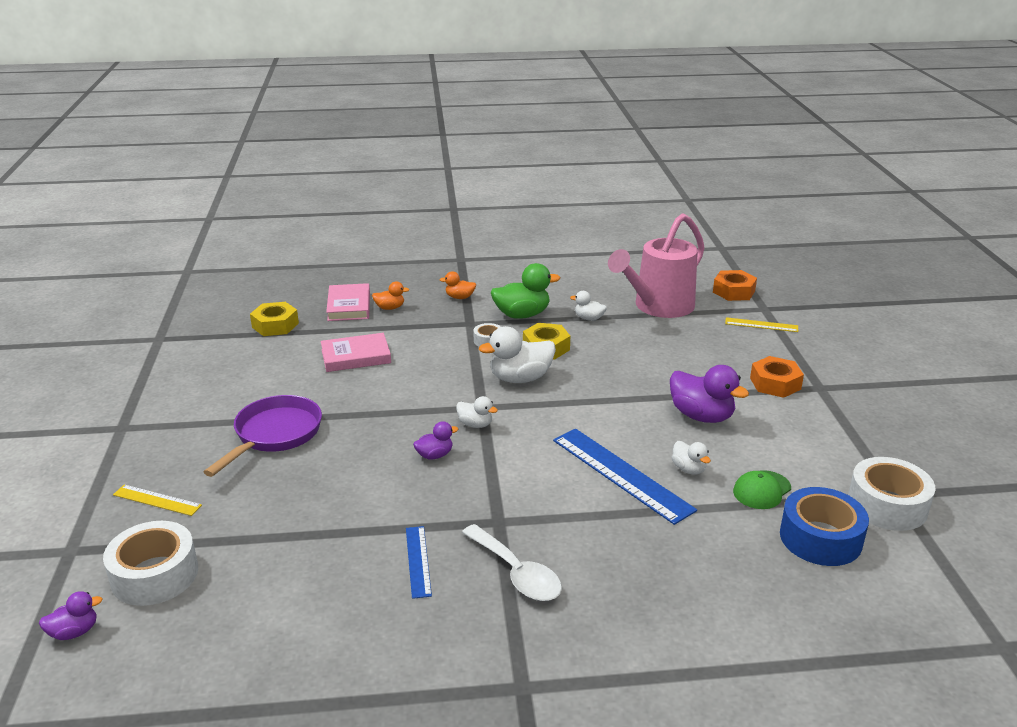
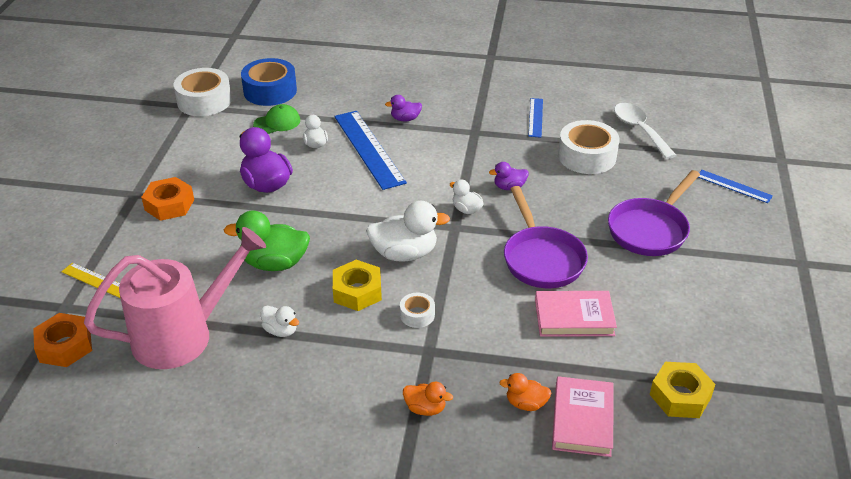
camera: 165 degrees left, 10 degrees up
(74, 632) = (748, 113): purple duck -> purple duck (405, 119)
(155, 575) = (712, 136): white tape -> white tape (587, 156)
(157, 500) = (733, 186): yellow ruler -> blue ruler
(388, 393) = (542, 258): none -> purple pan
(517, 573) = (474, 102): white spoon -> white spoon (639, 130)
(522, 315) = (358, 353): green duck -> green duck (274, 263)

